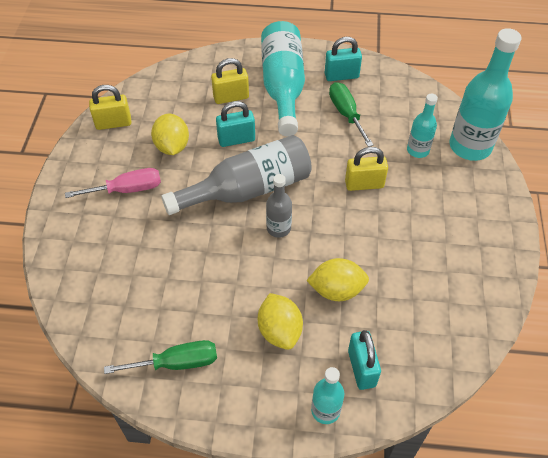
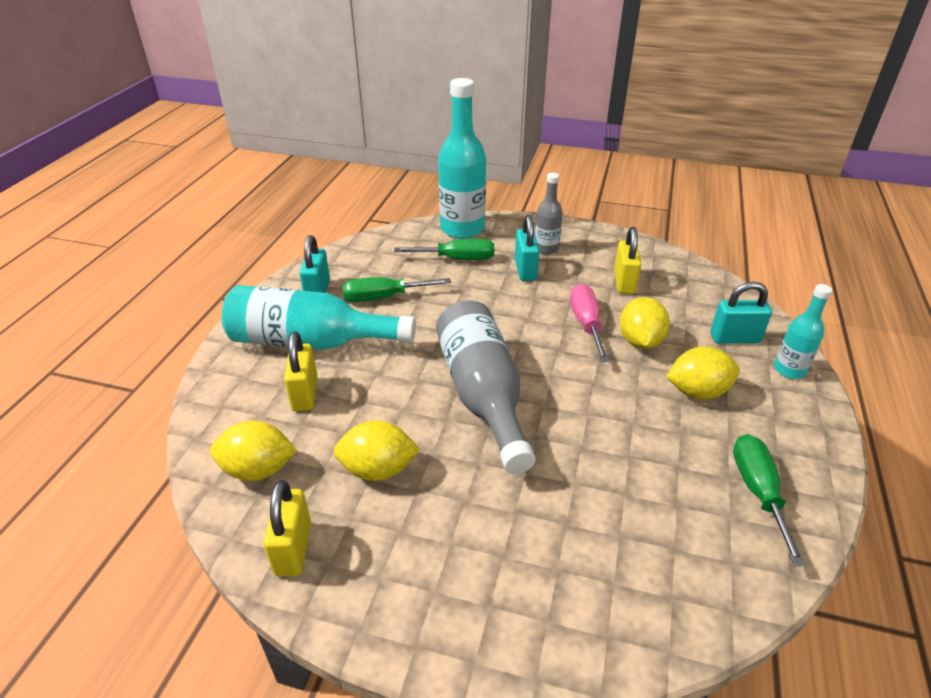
camera: 80 degrees left, 15 degrees down
(127, 189) = (452, 534): pink screwdriver -> pink screwdriver (586, 324)
(165, 94) = (258, 469): none -> yellow lemon
(236, 139) = (390, 397): turquoise padlock -> turquoise padlock (525, 270)
(278, 228) = (550, 375): grey bottle -> grey bottle (546, 249)
(364, 184) = (496, 301): yellow padlock -> yellow padlock (624, 282)
(418, 150) = (457, 259): turquoise bottle -> green screwdriver

